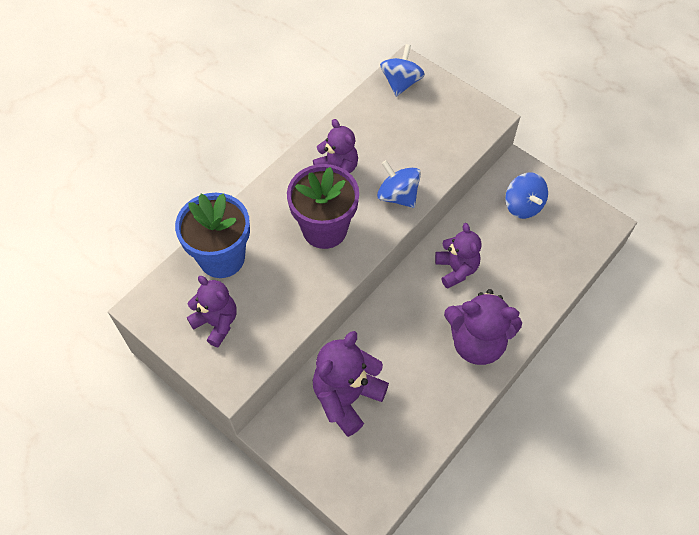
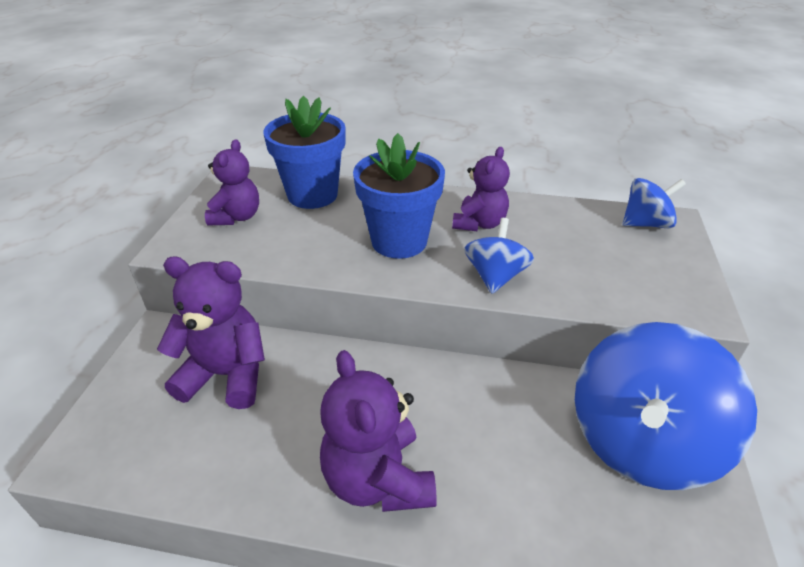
camera: 60 degrees right, 20 degrees down
(324, 229) = (399, 241): purple flower pot -> blue flower pot
(456, 269) = (473, 407): purple teddy bear -> none
(523, 206) = (641, 442): blue spinning top -> blue spinning top, size x1.98

